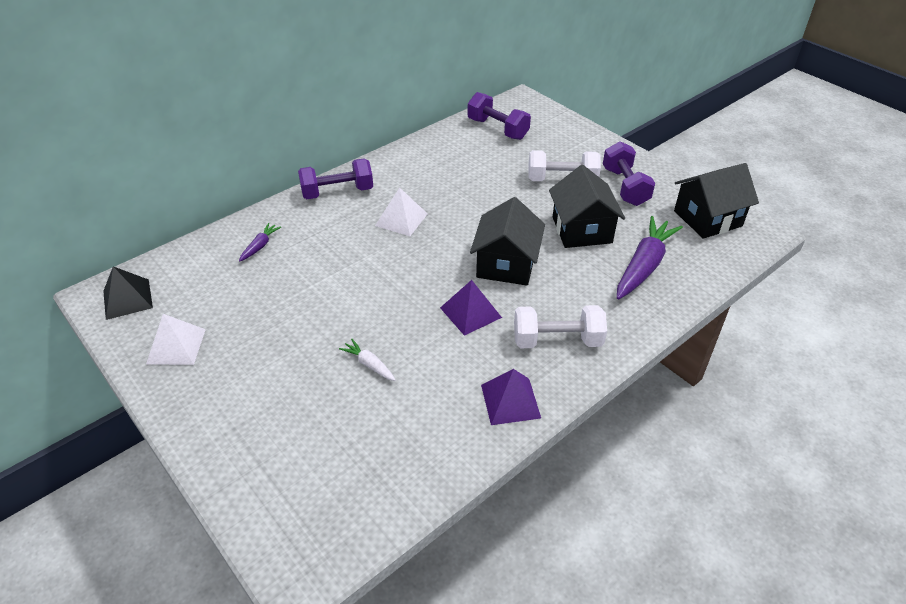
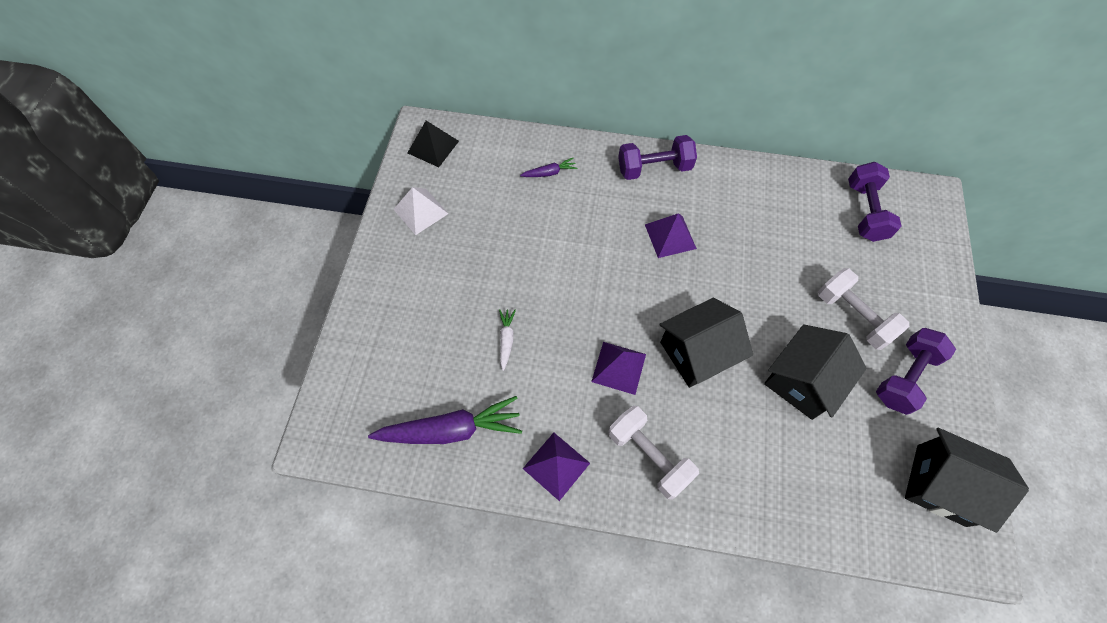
camera: 50 degrees right, 20 degrees up
(337, 192) = (654, 168): purple dumbbell -> purple dumbbell turned 45 degrees counterclockwise
(401, 219) = (670, 236): white pyramid -> purple pyramid
(644, 266) = (809, 467): purple carrot -> purple carrot (451, 430)

